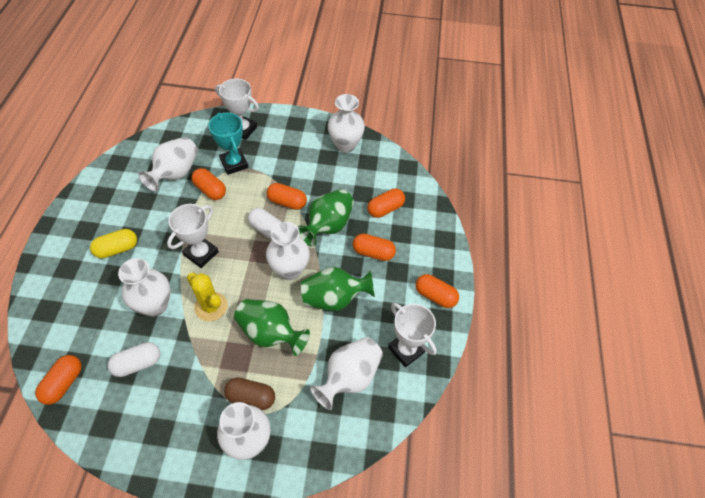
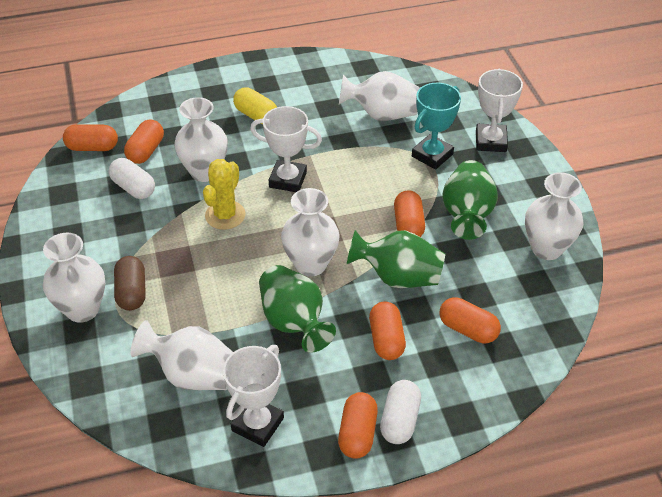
camera: 70 degrees right, 10 degrees down
(210, 190) = (379, 151): orange capsule -> orange capsule (146, 151)
(267, 229) = (355, 222): white capsule -> white capsule (399, 420)
(270, 333) = (216, 279): green vase -> green vase (467, 214)

